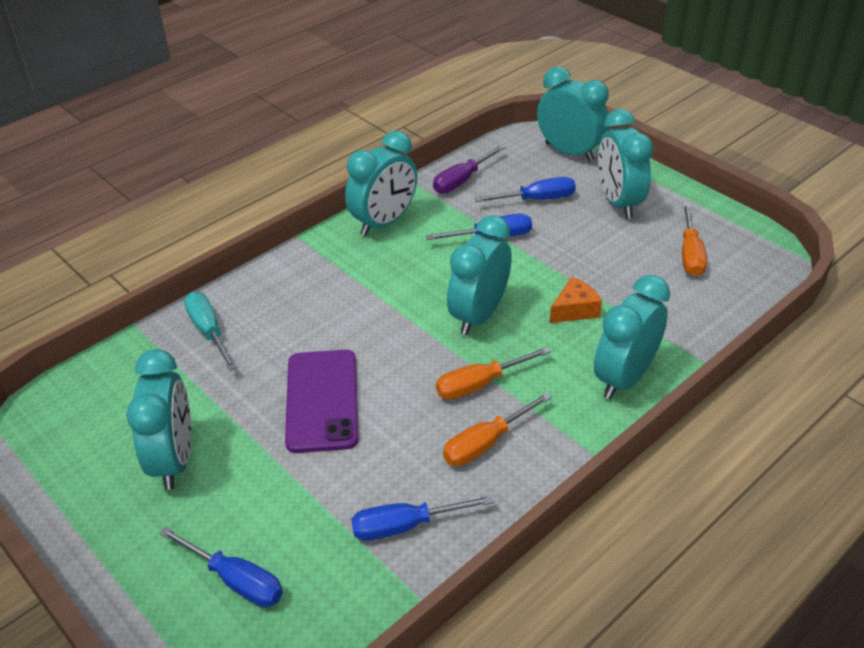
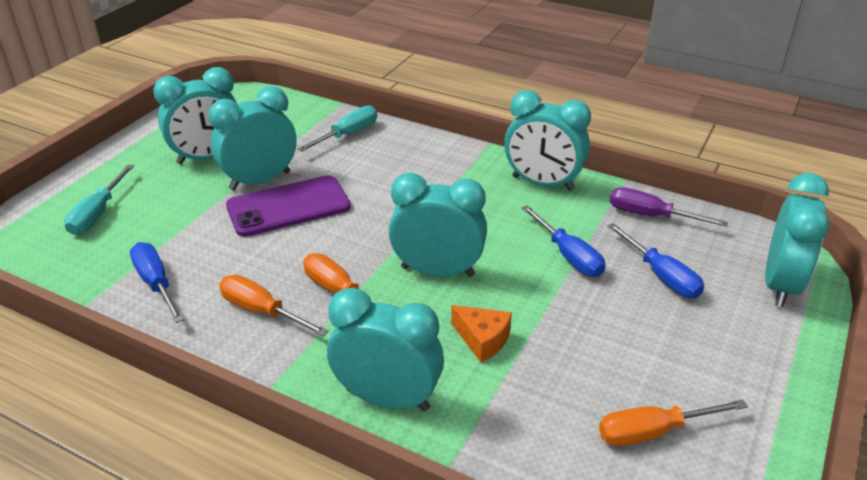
camera: 70 degrees right, 5 degrees down
(235, 580) = (98, 213): blue screwdriver -> turquoise screwdriver
(618, 202) = (711, 345): turquoise clock -> turquoise clock (260, 180)

